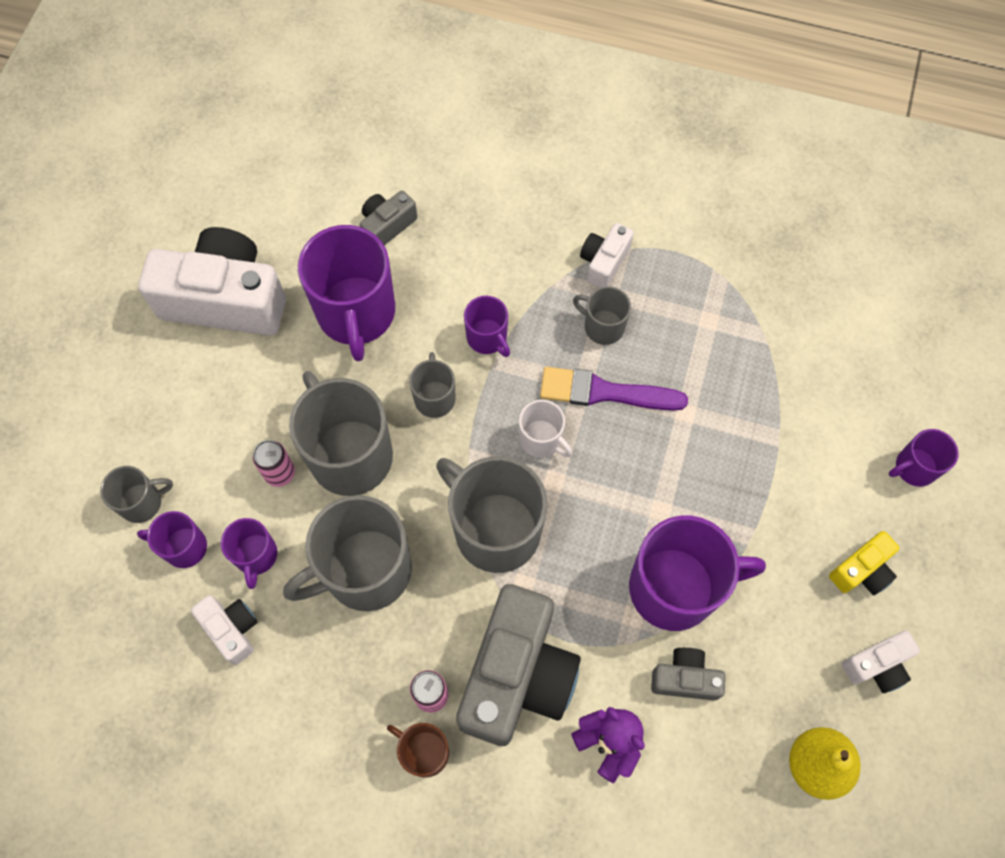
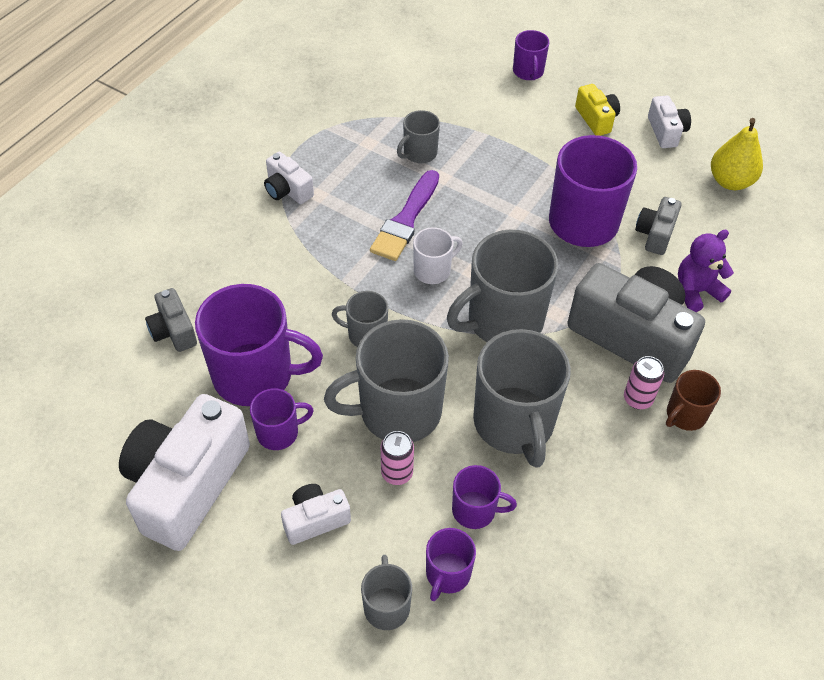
camera: 75 degrees left, 15 degrees down
(231, 629) = (543, 546): white camera -> white camera (315, 520)
(487, 338) = (324, 283): purple mug -> purple mug (279, 432)
(602, 326) = (346, 206): grey mug -> grey mug (419, 153)

